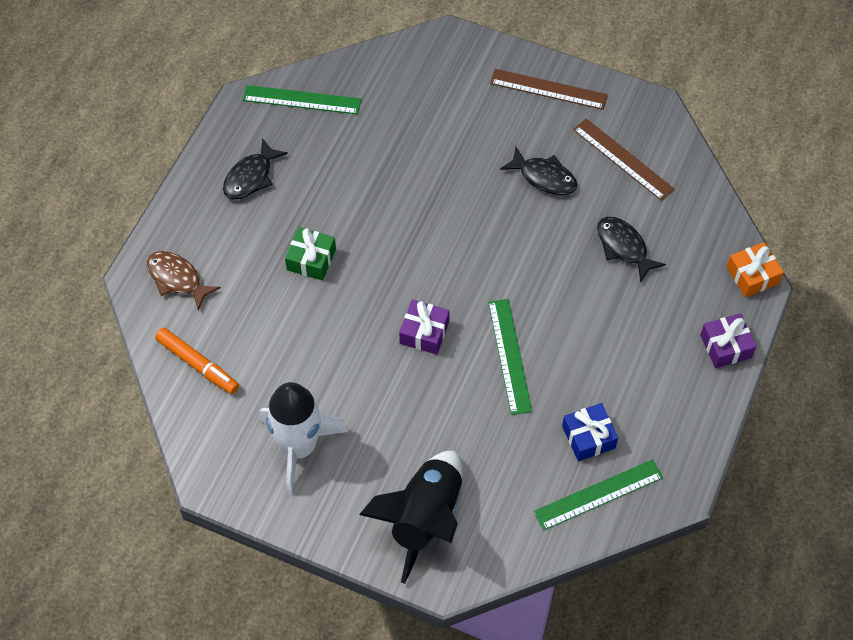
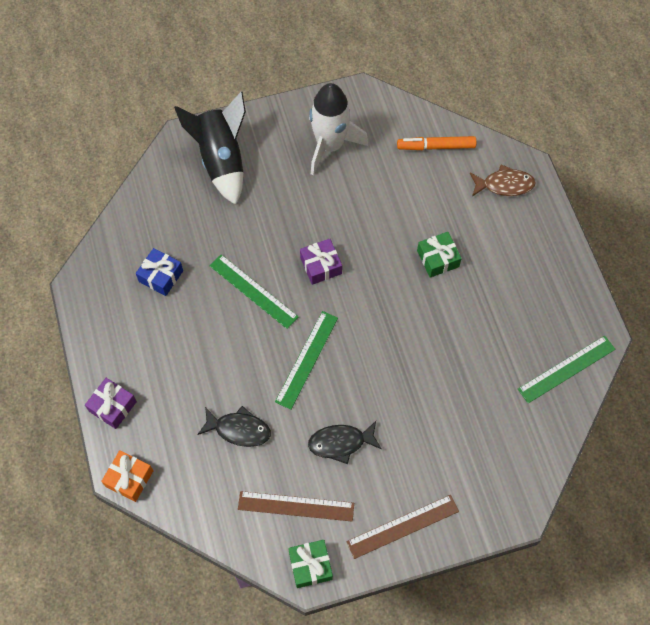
camera: 140 degrees right, 5 degrees up
(251, 177) = (535, 284): black fish -> none
(598, 495) = (128, 246): green ruler -> green ruler (306, 359)
(646, 113) = (310, 565): none -> green gift

